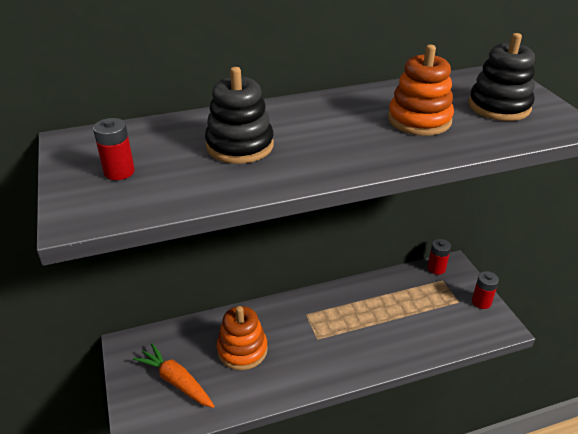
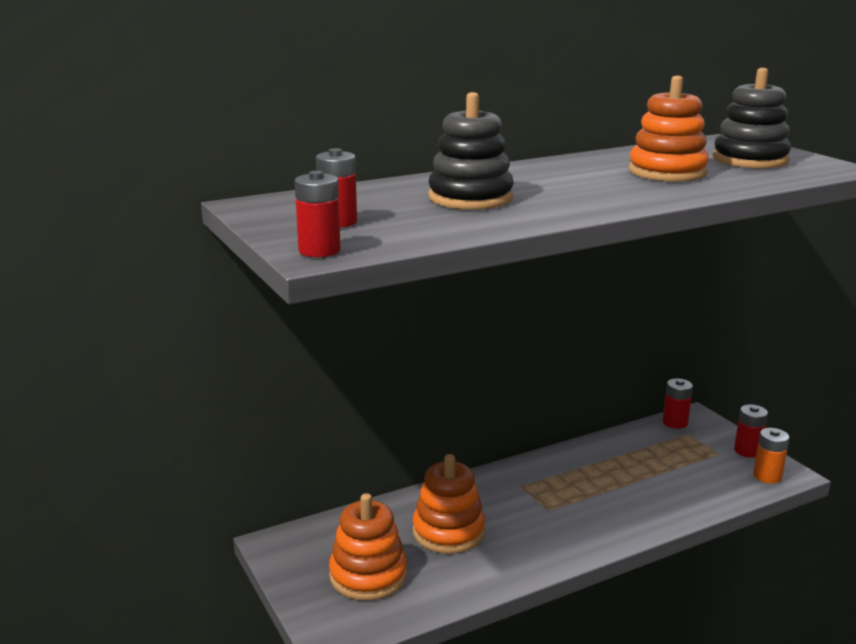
camera: 10 degrees left, 15 degrees down
(82, 212) = (319, 250): none -> red battery
(176, 381) = (368, 575): orange carrot -> orange stacking toy
(488, 328) = (767, 476): none -> orange battery

